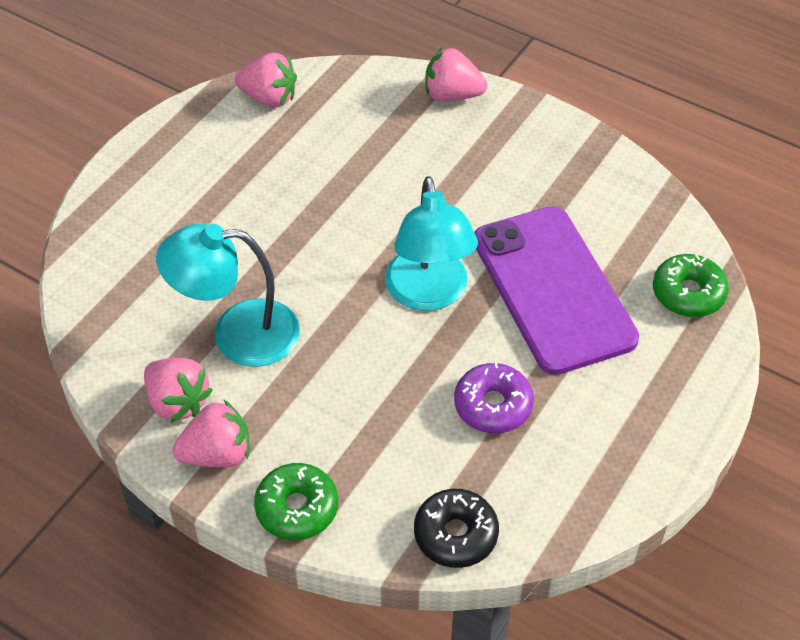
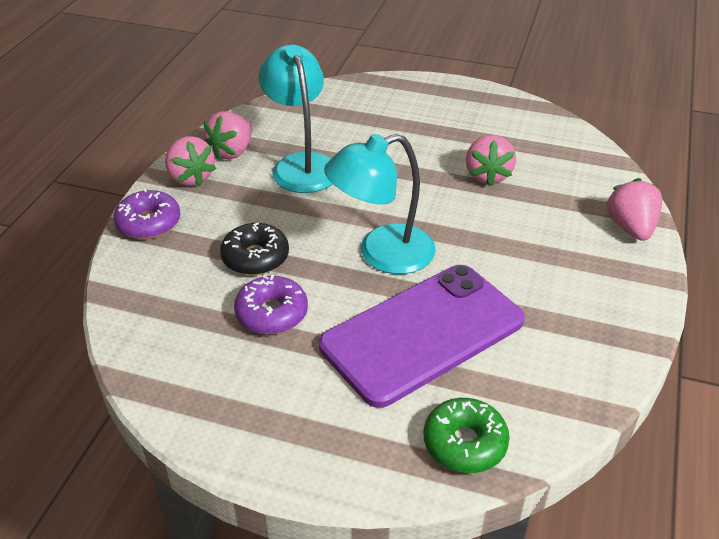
camera: 75 degrees right, 10 degrees down
(269, 98) = (550, 131): pink strawberry -> pink strawberry (487, 175)
(297, 508) = (149, 223): green donut -> purple donut
(455, 534) = (133, 312): black donut -> black donut (255, 257)

